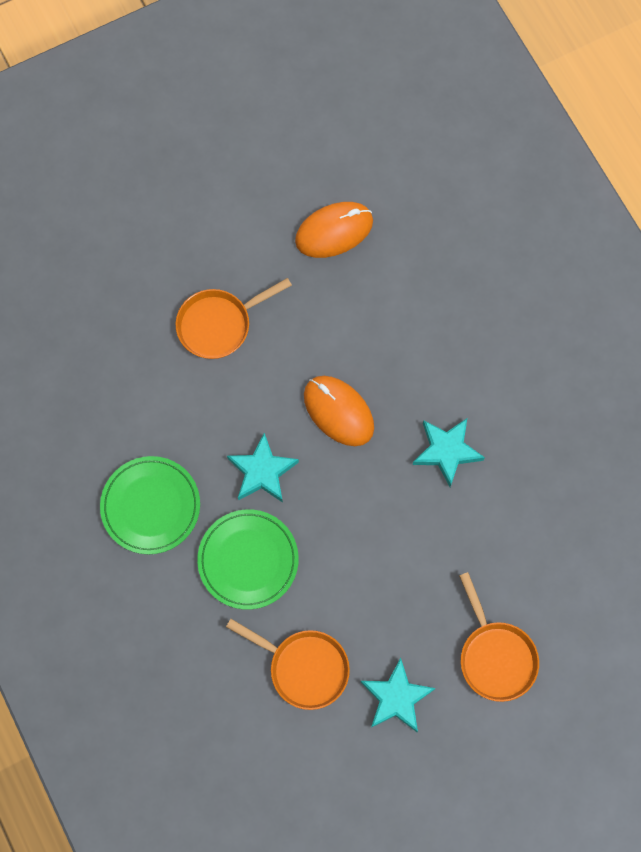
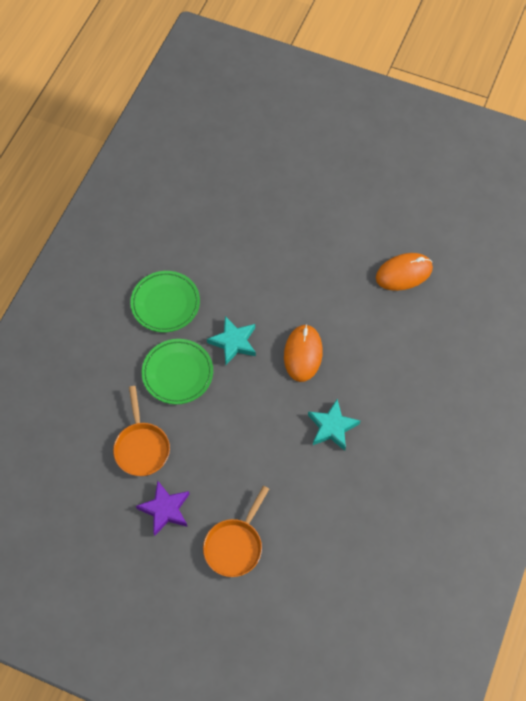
camera: 50 degrees right, 10 degrees down
(218, 324) = (296, 259): orange pan -> none
(334, 231) = (404, 273): orange mouse -> orange mouse turned 45 degrees counterclockwise
(396, 698) = (165, 509): turquoise star -> purple star

